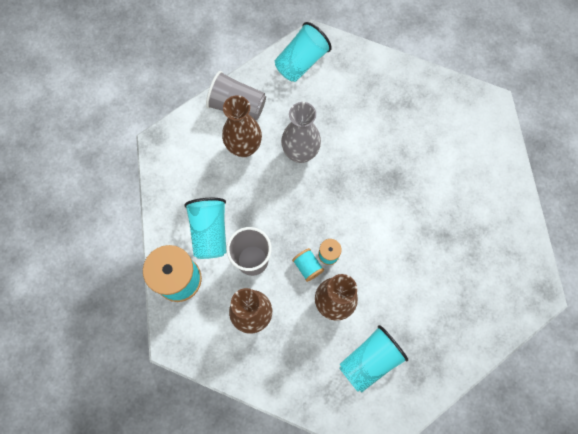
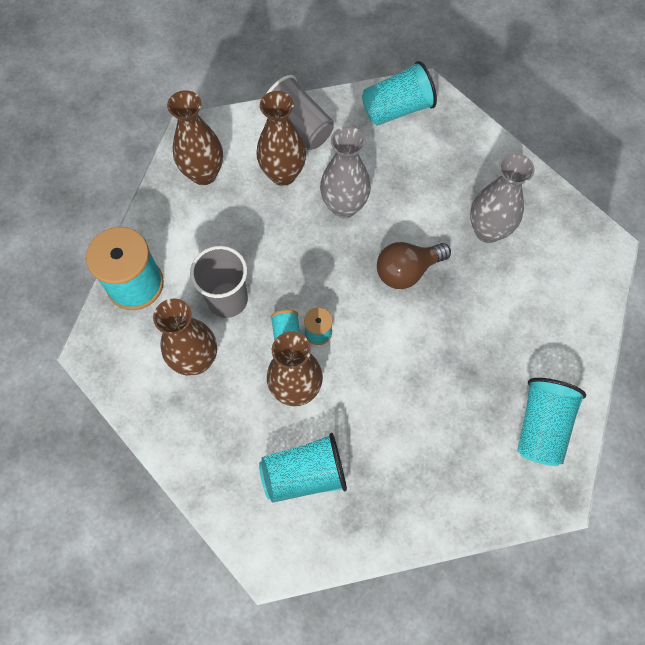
camera: 25 degrees right, 5 degrees down
(185, 172) = (204, 174): none -> brown vase
(210, 232) = (196, 249): turquoise cup -> turquoise cup (541, 426)
(367, 182) = (407, 271): none -> brown light bulb
(408, 127) = (488, 230): none -> grey vase

